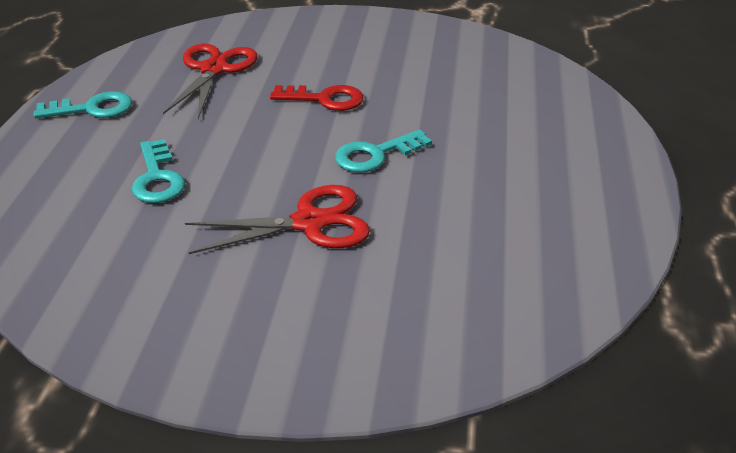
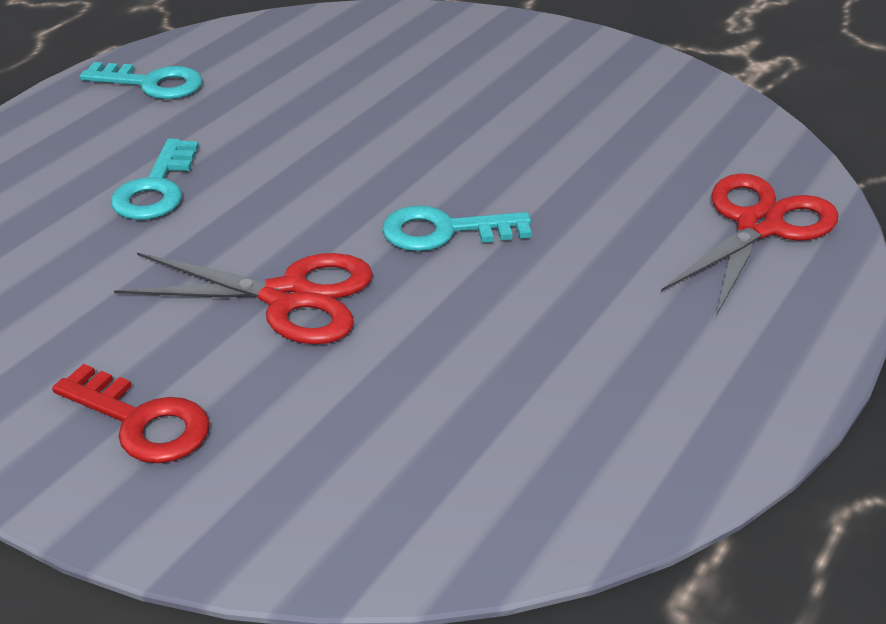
camera: 25 degrees right, 0 degrees up
(214, 69) = (330, 67): red scissors -> red scissors (759, 226)
(324, 99) = (438, 139): red key -> red key (141, 422)

